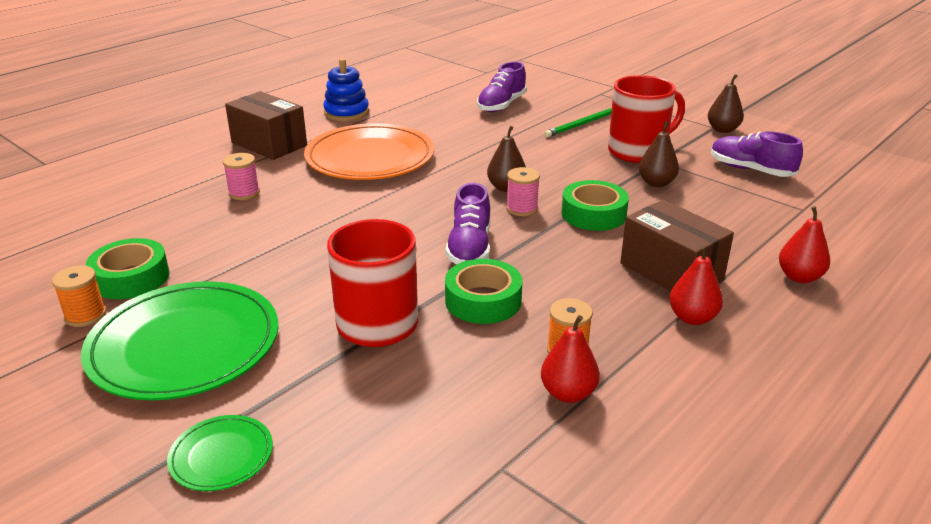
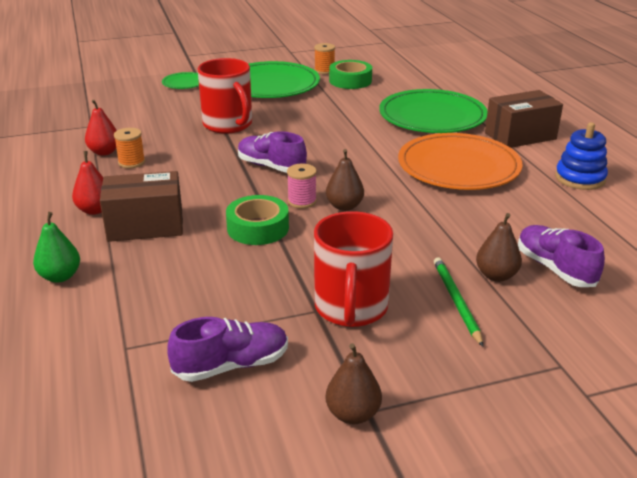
camera: 120 degrees right, 0 degrees up
(244, 193) = (432, 116): pink spool -> green plate
(483, 300) = (208, 154): green tape -> none
(656, 183) = (272, 284): brown pear -> brown pear (496, 275)
(799, 277) = (60, 276): red pear -> green pear

